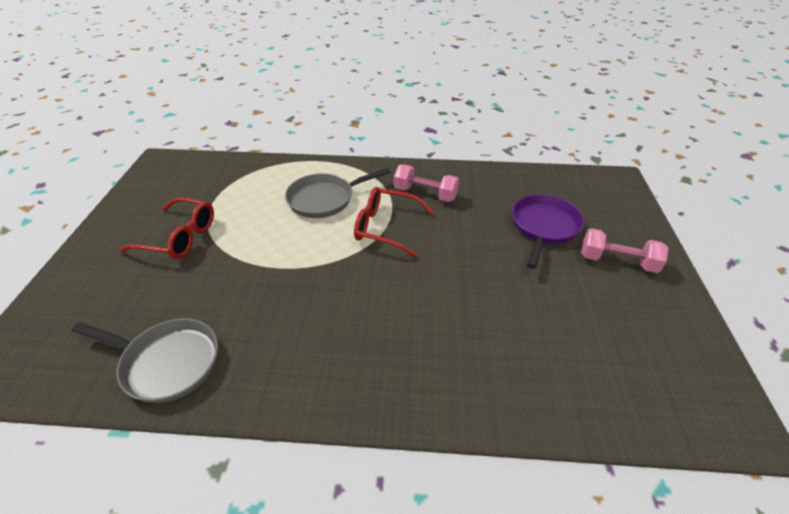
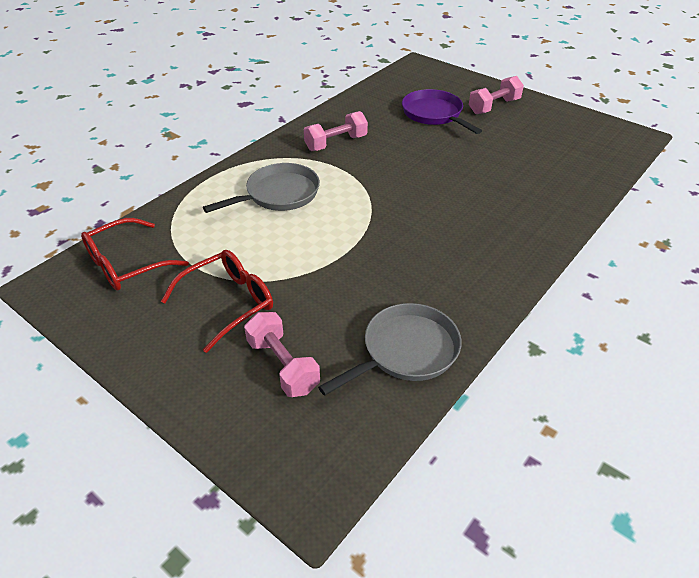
camera: 55 degrees left, 0 degrees up
(122, 296) = (283, 365): none -> pink dumbbell
(325, 199) = (278, 194): grey pan -> grey pan turned 135 degrees counterclockwise
(387, 228) = (357, 178): red glasses -> red glasses (128, 264)

